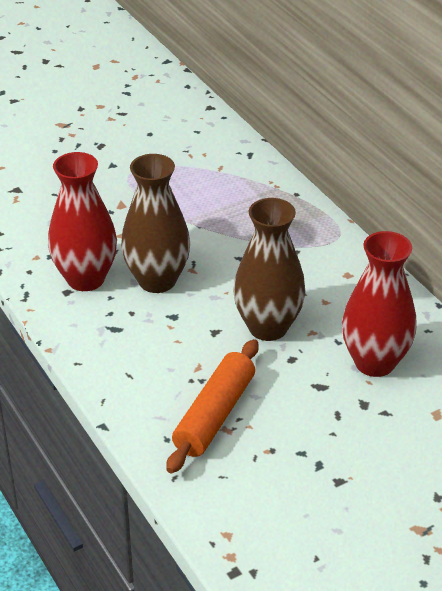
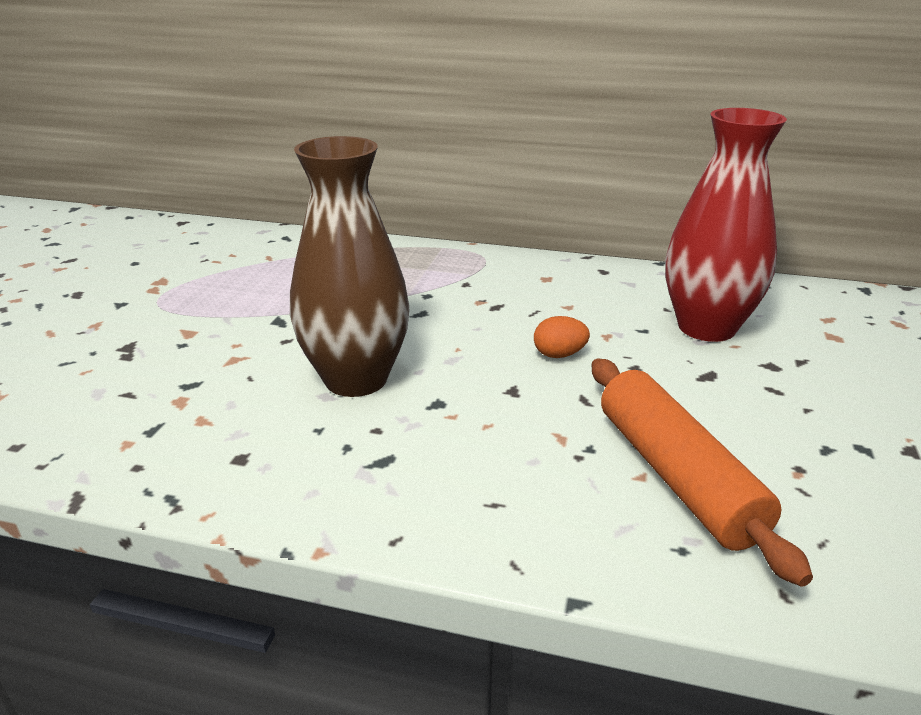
camera: 45 degrees left, 10 degrees down
(85, 279) = (249, 428): red vase -> none
(268, 327) = (559, 355): brown vase -> orange egg

